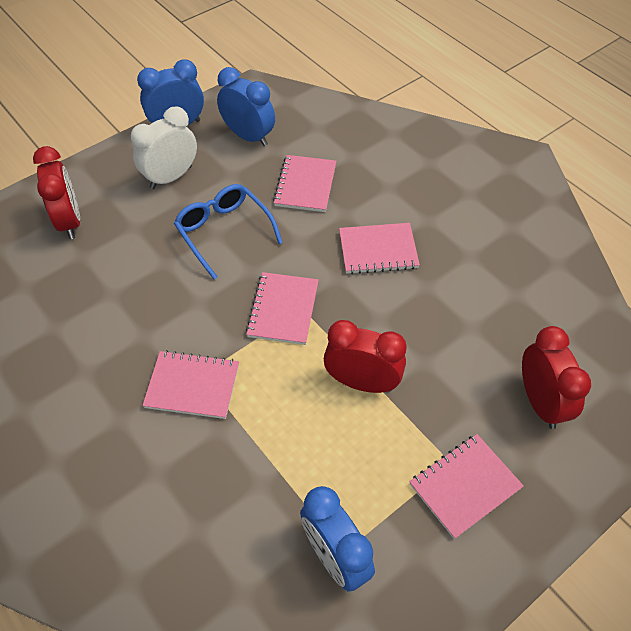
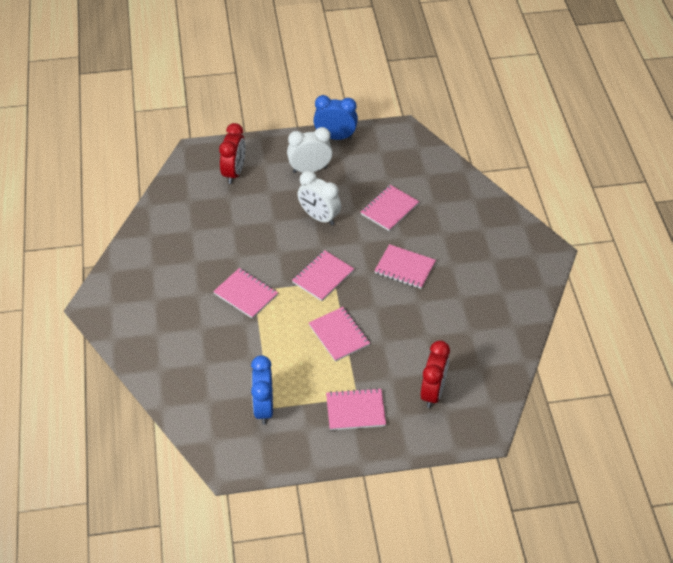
camera: 30 degrees right, 5 degrees down
(224, 232) = (319, 217): blue glasses -> white clock
(248, 136) = (376, 162): blue clock -> none
(362, 382) = (339, 335): red clock -> pink notebook

